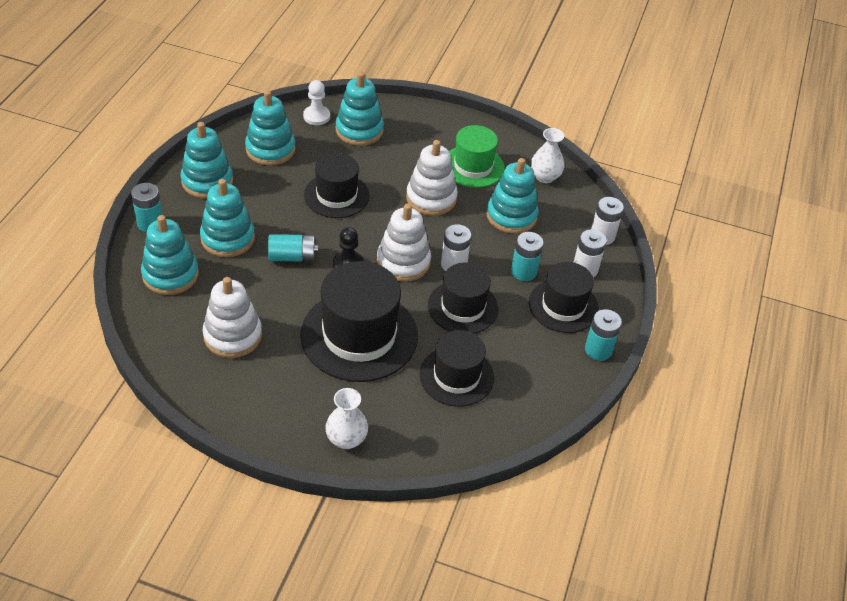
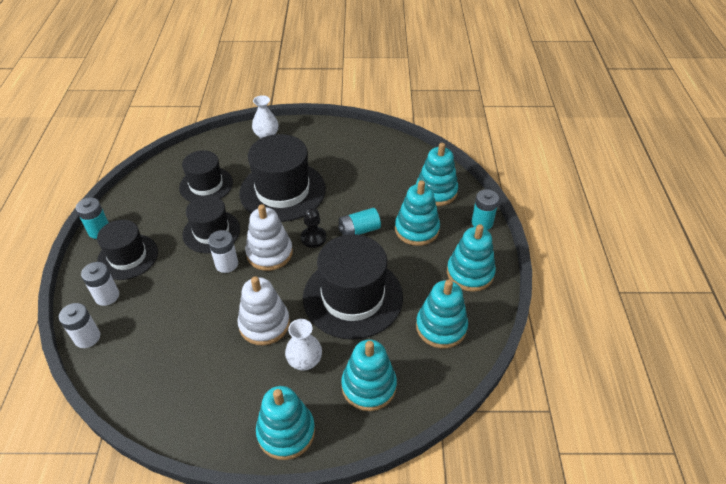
camera: 165 degrees right, 0 degrees up
(233, 336) = (367, 167): white stacking toy -> none
(316, 116) = (423, 389): white pawn -> none
(336, 195) = (353, 297): black hat -> black hat, size x1.60
(473, 166) = (231, 380): green hat -> none
(511, 216) = (181, 330): turquoise stacking toy -> turquoise stacking toy (286, 432)
(523, 272) = (164, 276): turquoise battery -> none
(545, 177) = (149, 394): white vase -> white vase (304, 361)

